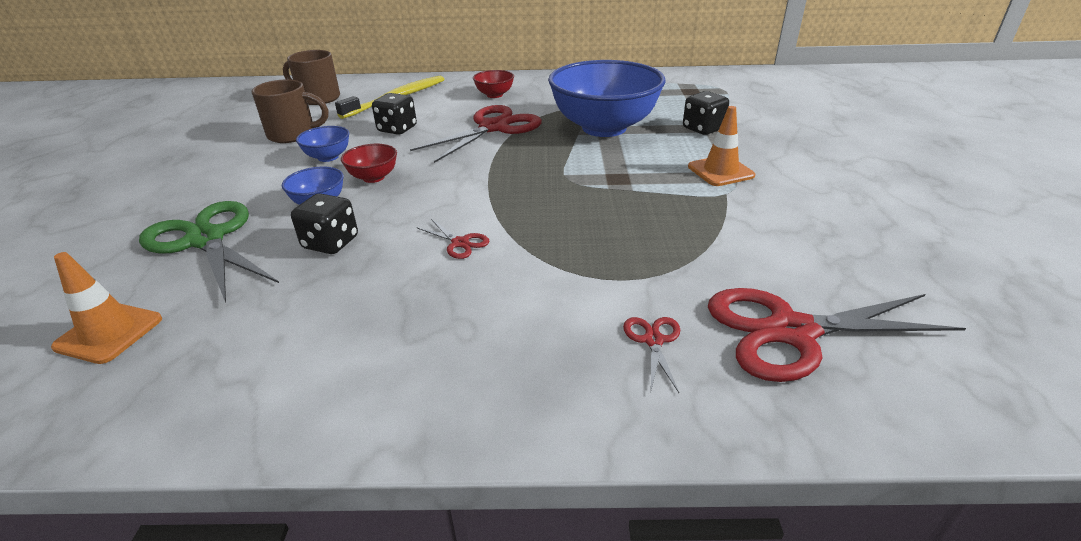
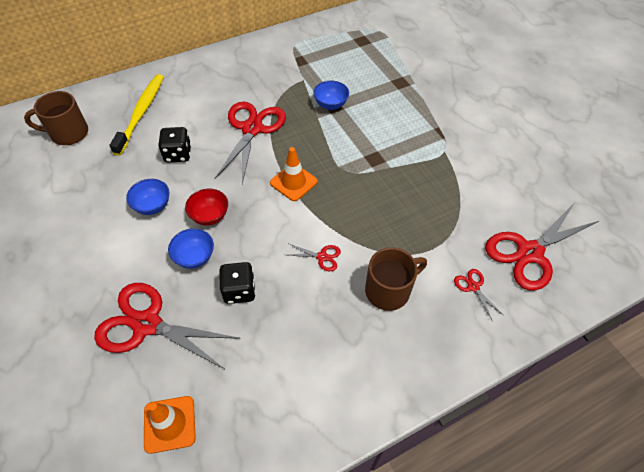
camera: 30 degrees left, 20 degrees up
(206, 239) = (146, 324): green scissors -> red scissors
(293, 134) = (95, 189): brown mug -> brown mug (389, 290)
(494, 95) = (220, 85): red bowl -> none
(604, 128) = (330, 105): blue bowl -> blue bowl, size x0.42
(703, 129) = (395, 86): black dice -> none
(720, 171) = (430, 130): orange traffic cone -> orange traffic cone (293, 182)

